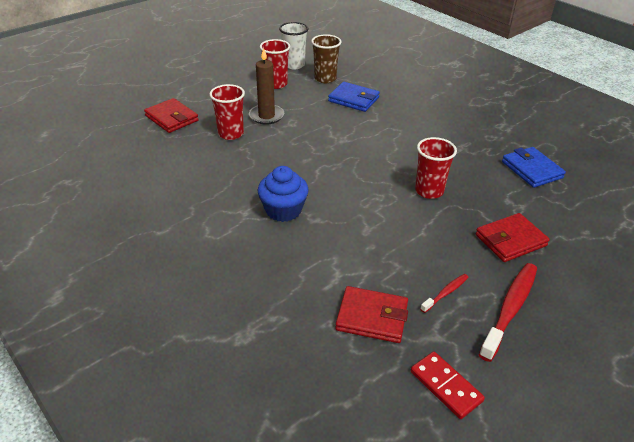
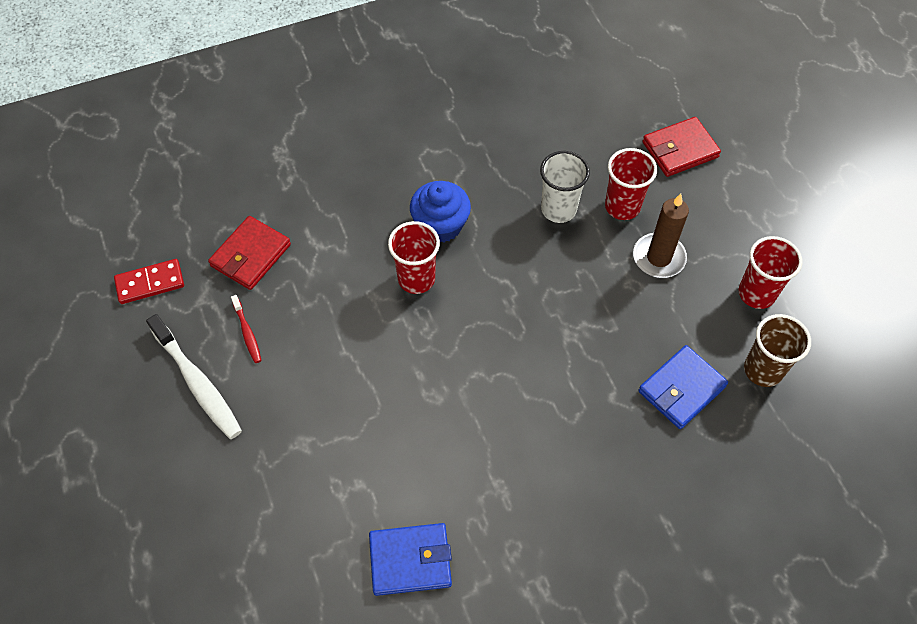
camera: 110 degrees right, 20 degrees up
(294, 65) = (822, 337): white cup -> white cup (558, 209)
(429, 191) = (416, 394): red cup -> red cup (416, 279)
(510, 240) = (289, 443): red wallet -> none
(510, 309) = (197, 383): red toothbrush -> white toothbrush

